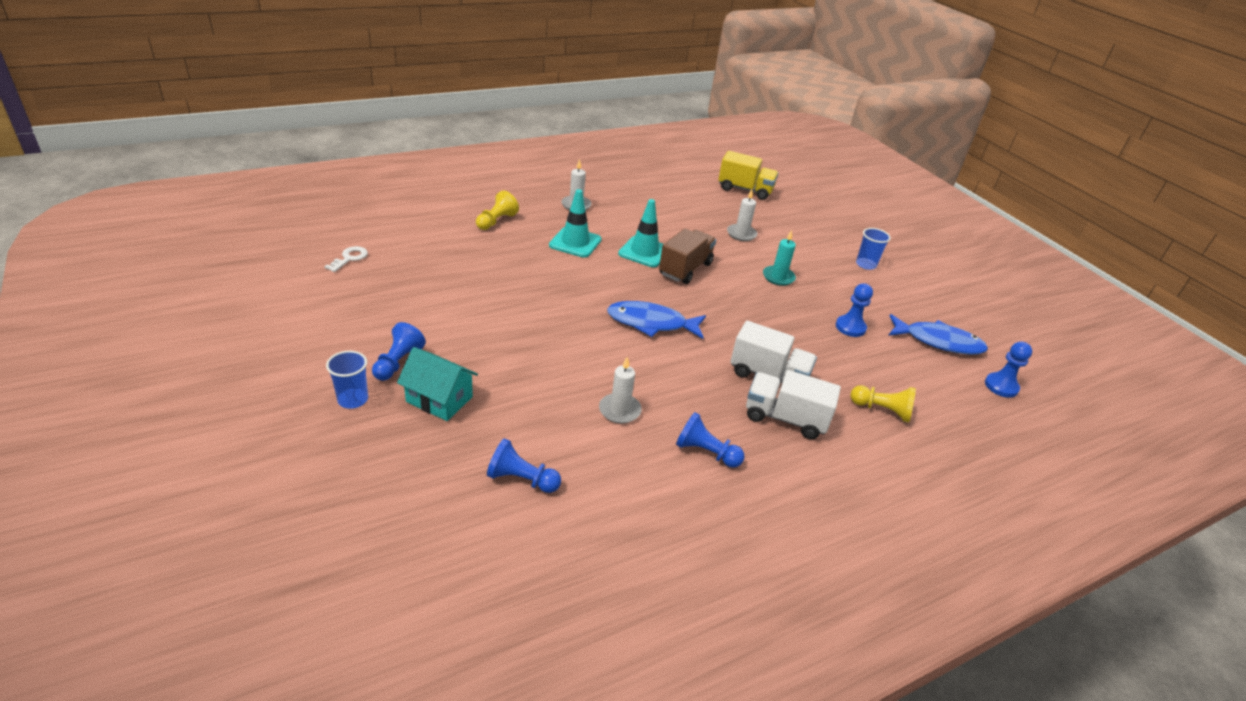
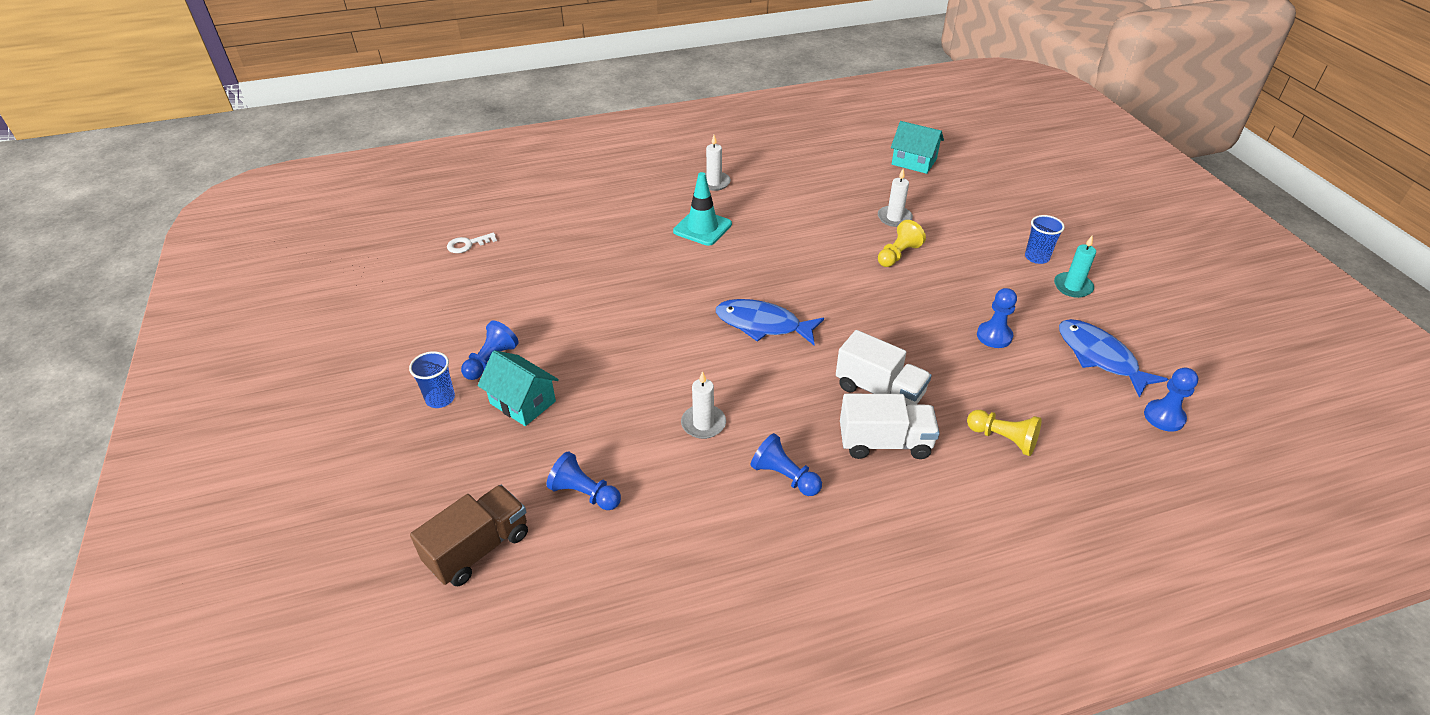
camera: 15 degrees right, 5 degrees up
(349, 258) = (467, 244): white key -> white key turned 150 degrees counterclockwise
(496, 221) = (624, 202): yellow pawn -> yellow pawn (898, 255)
(644, 252) = (776, 239): turquoise traffic cone -> none
(685, 269) = (817, 260): brown truck -> brown truck (478, 548)
(745, 190) = (914, 162): yellow truck -> turquoise house
(778, 277) = (924, 272): turquoise candle -> turquoise candle (1072, 287)
(785, 418) = (884, 443): white truck -> white truck turned 150 degrees clockwise
(938, 341) = (1100, 357): blue fish -> blue fish turned 150 degrees counterclockwise

